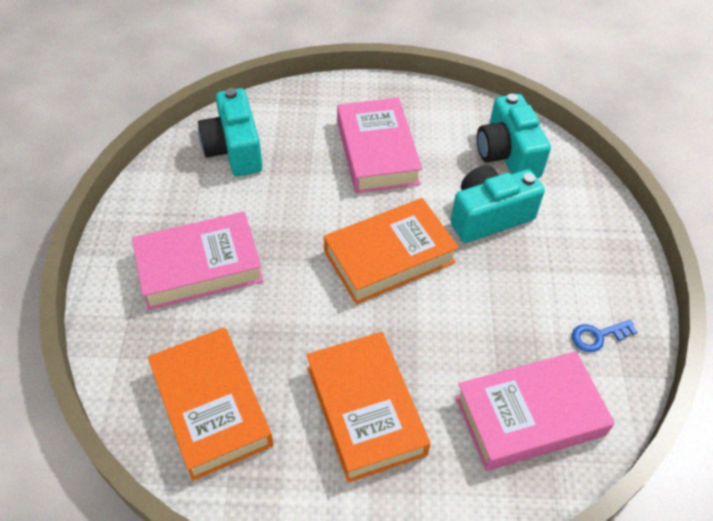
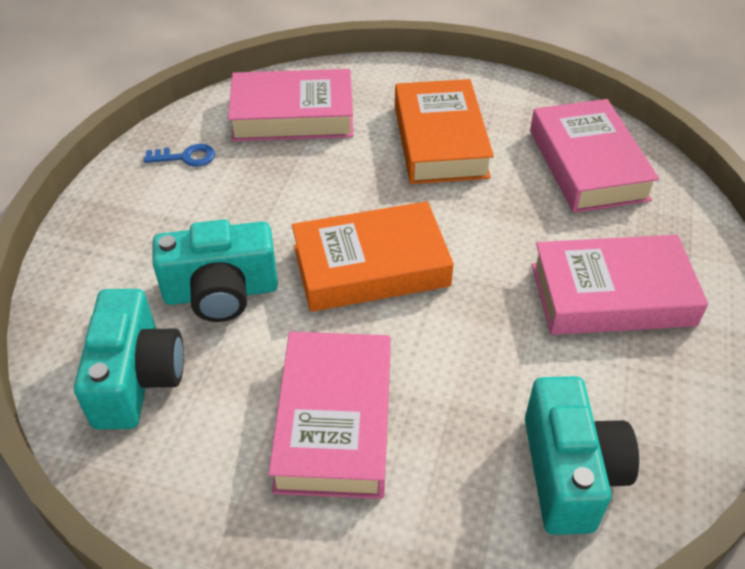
camera: 165 degrees left, 5 degrees down
(211, 407) = (588, 165): orange book -> pink book

